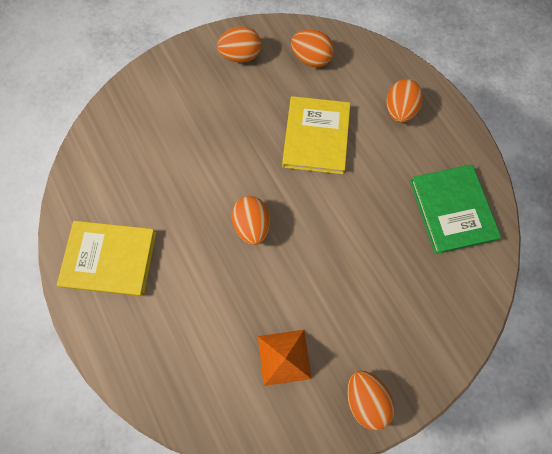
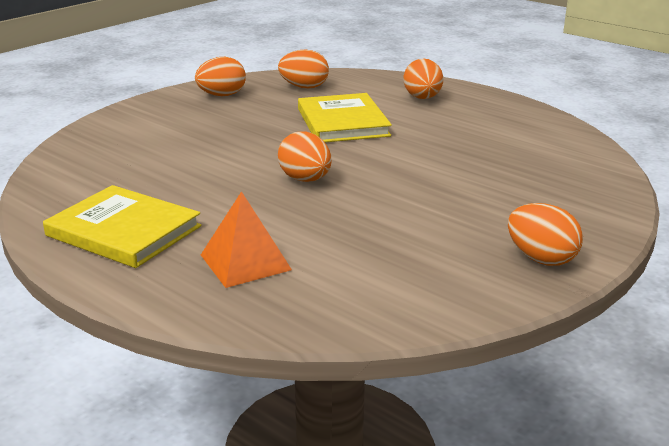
camera: 20 degrees left, 45 degrees down
(110, 259) = (124, 231): yellow book -> yellow book turned 45 degrees clockwise
(284, 357) = (414, 252): orange pyramid -> orange pyramid (245, 262)
(451, 210) = (528, 136): green book -> none

